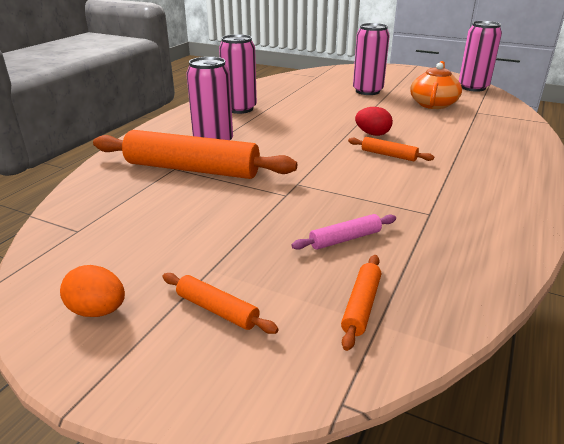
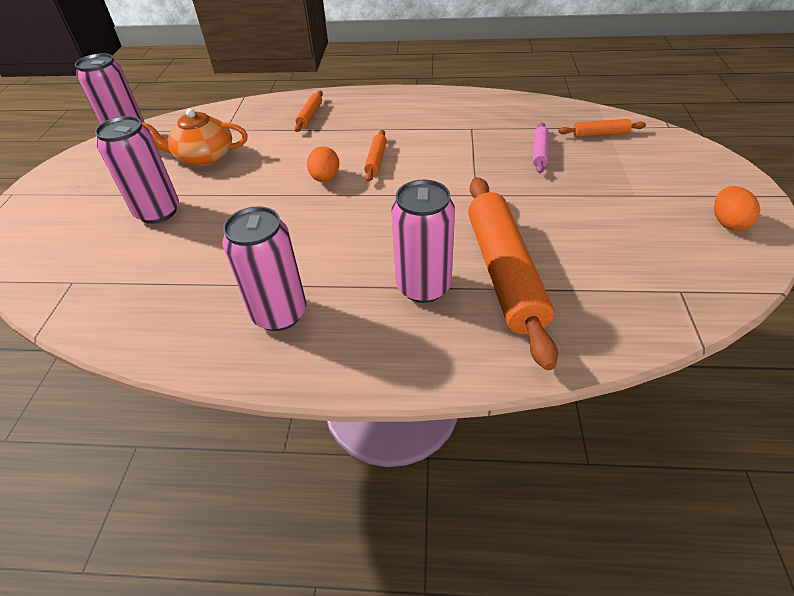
camera: 110 degrees left, 15 degrees up
(217, 310) = (664, 178): orange rolling pin -> orange rolling pin (310, 116)
(345, 239) = (539, 152): pink rolling pin -> pink rolling pin turned 60 degrees clockwise
(372, 134) = (325, 178): red egg -> orange egg

